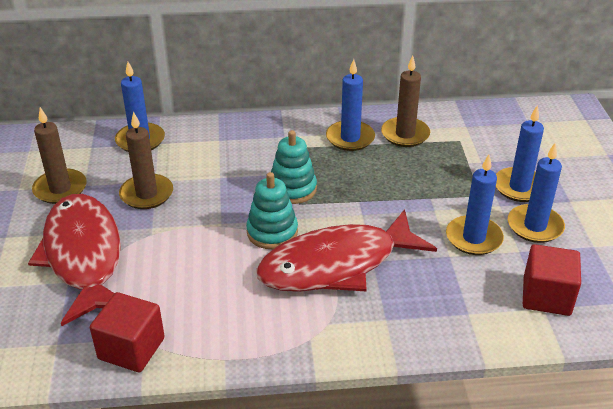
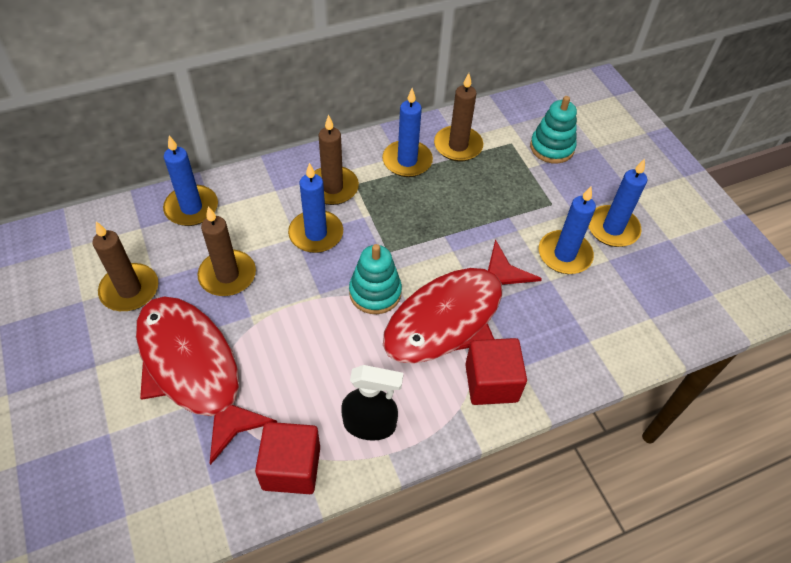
camera: 20 degrees left, 15 degrees up
(218, 332) = (370, 425): none -> black spray bottle
(271, 146) = (332, 188): none -> brown candle
(292, 189) = (374, 235): turquoise stacking toy -> turquoise stacking toy (552, 148)
(519, 187) = (584, 187): blue candle -> blue candle (316, 234)
(546, 296) = (649, 304): red cube -> red cube (491, 382)

